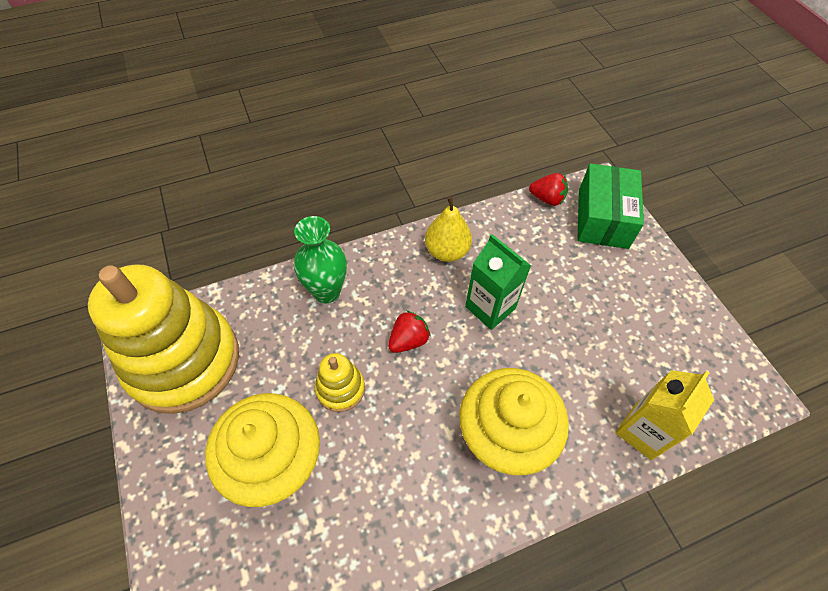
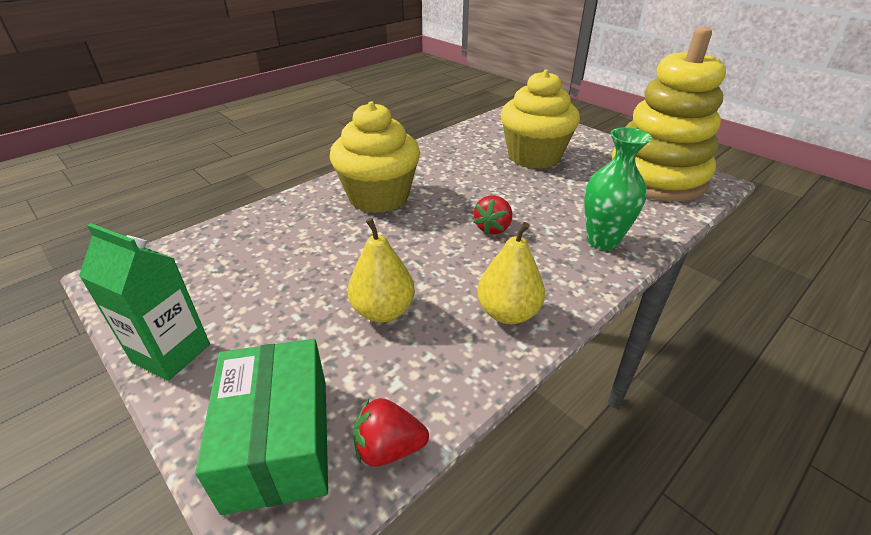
camera: 160 degrees right, 20 degrees down
(340, 389) = (525, 191): yellow stacking toy -> none
(490, 307) = (425, 271): green carton -> green carton (171, 353)
(532, 280) = (383, 311): none -> yellow pear
(643, 431) = (254, 224): yellow carton -> none

